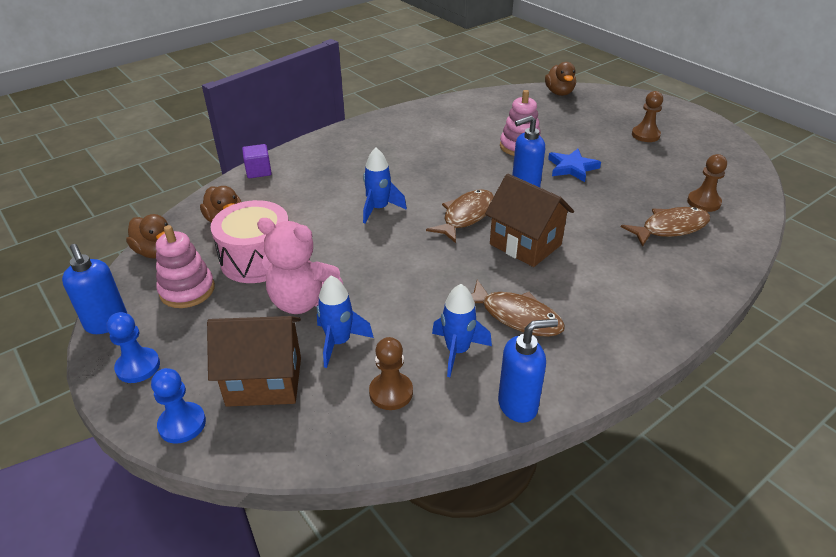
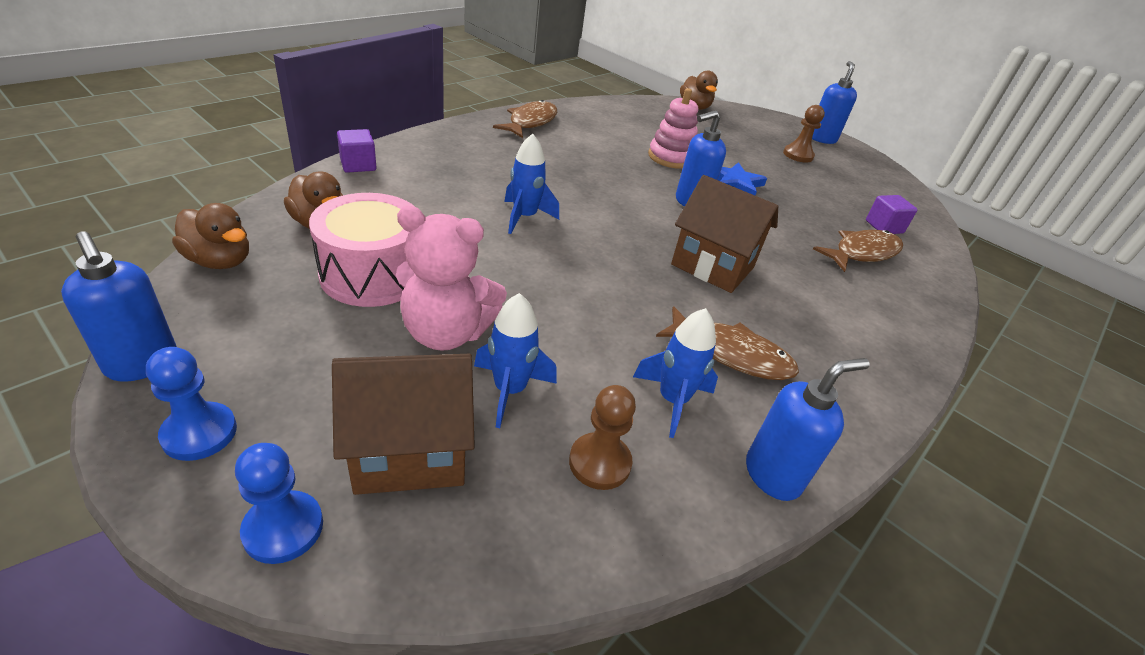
camera: 15 degrees left, 0 degrees up
(187, 290) = (272, 315): pink stacking toy -> none
(466, 216) = (633, 230): brown fish -> brown fish (530, 122)
(677, 116) = (821, 139): none -> blue soap dispenser
(703, 202) = (884, 227): brown pawn -> purple cube

